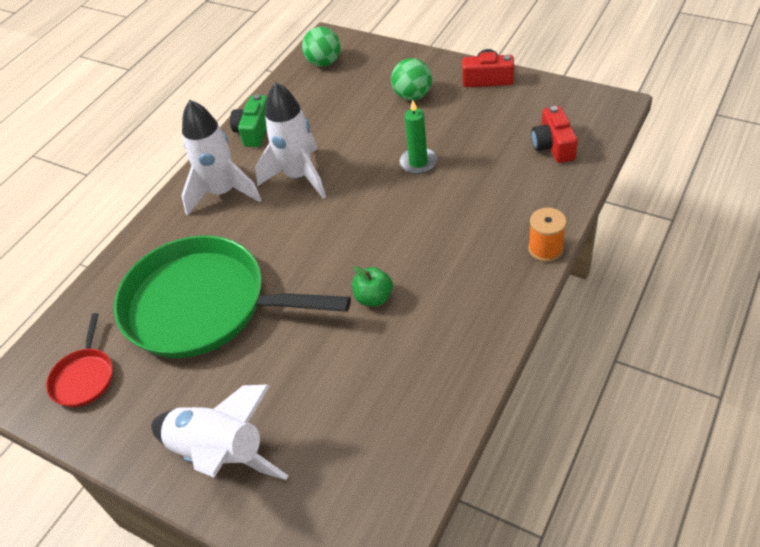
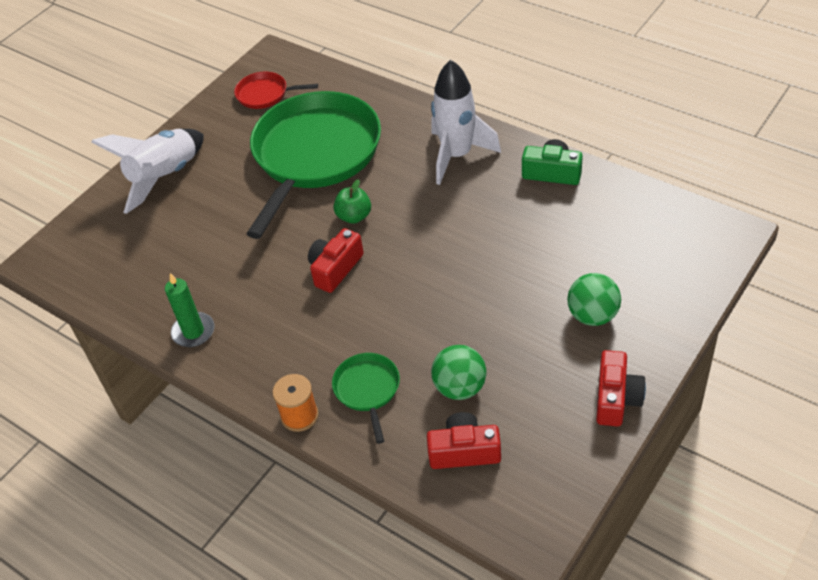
camera: 95 degrees right, 0 degrees up
(299, 176) = (467, 212): white rocket -> none
(324, 62) = (677, 229): green ball -> green ball (460, 387)
(370, 256) = (335, 269): none -> red camera
(374, 298) = (282, 270): green apple -> green apple (354, 216)
(418, 162) = (465, 314): green candle -> green candle (193, 332)
(508, 209) = (367, 390): none -> green pan

